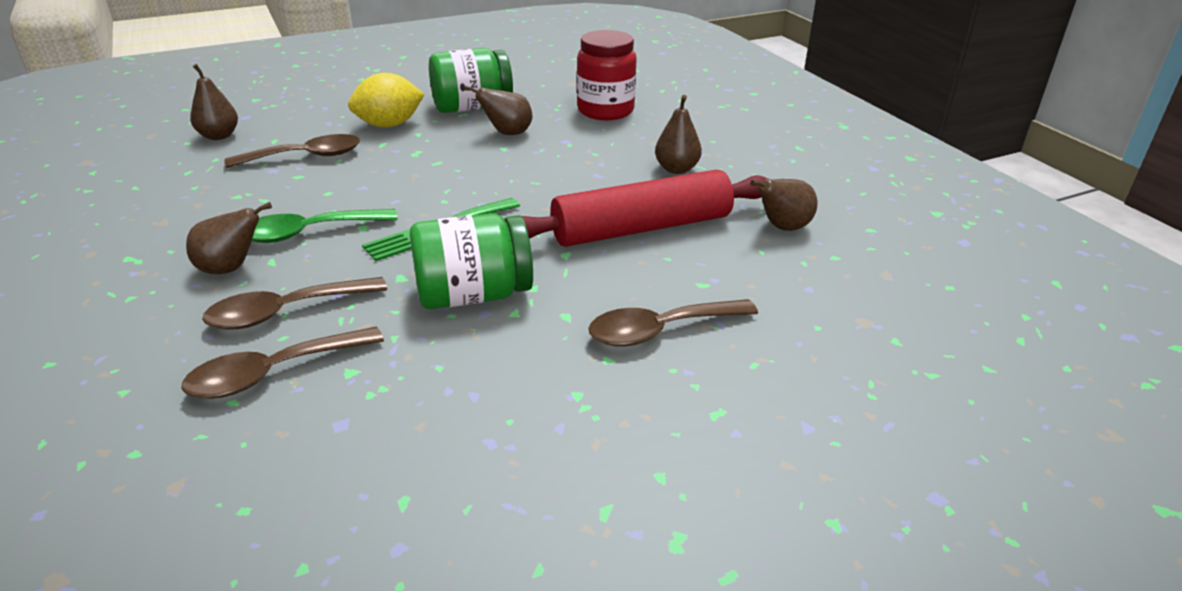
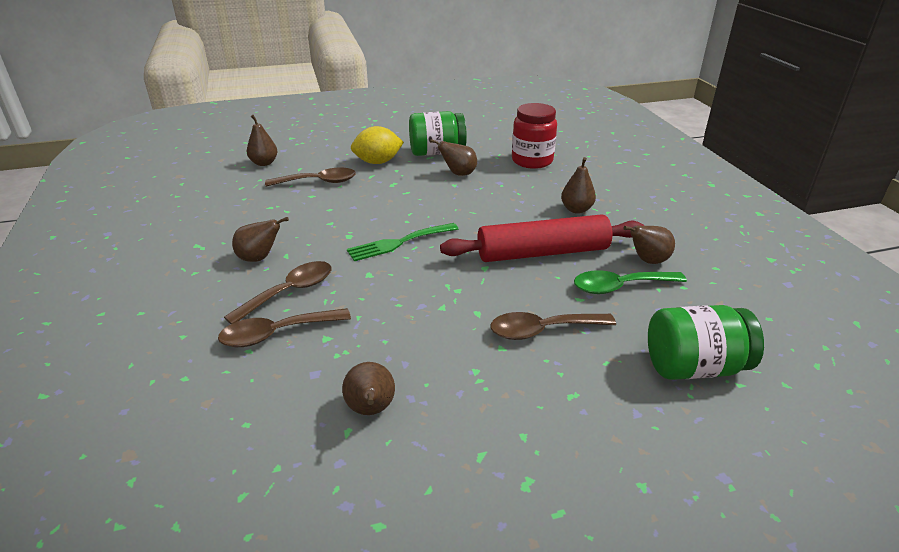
camera: 10 degrees right, 0 degrees up
(285, 312) = (290, 292): brown spoon -> brown spoon turned 150 degrees clockwise
(308, 233) = (313, 237): green spoon -> green spoon (620, 287)
(433, 466) = (371, 410): none -> brown pear
(473, 295) = (416, 292): green jar -> green jar (694, 367)

